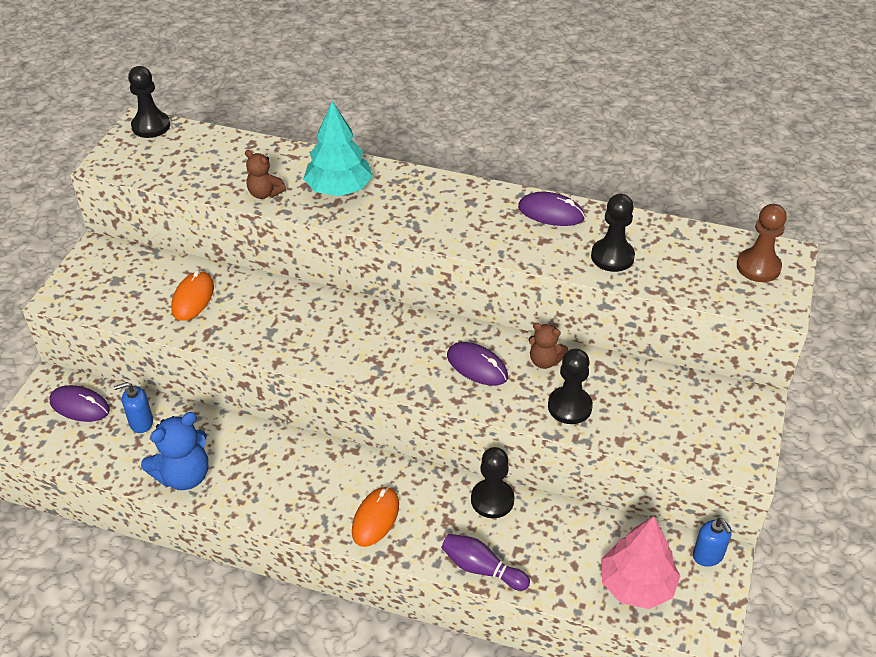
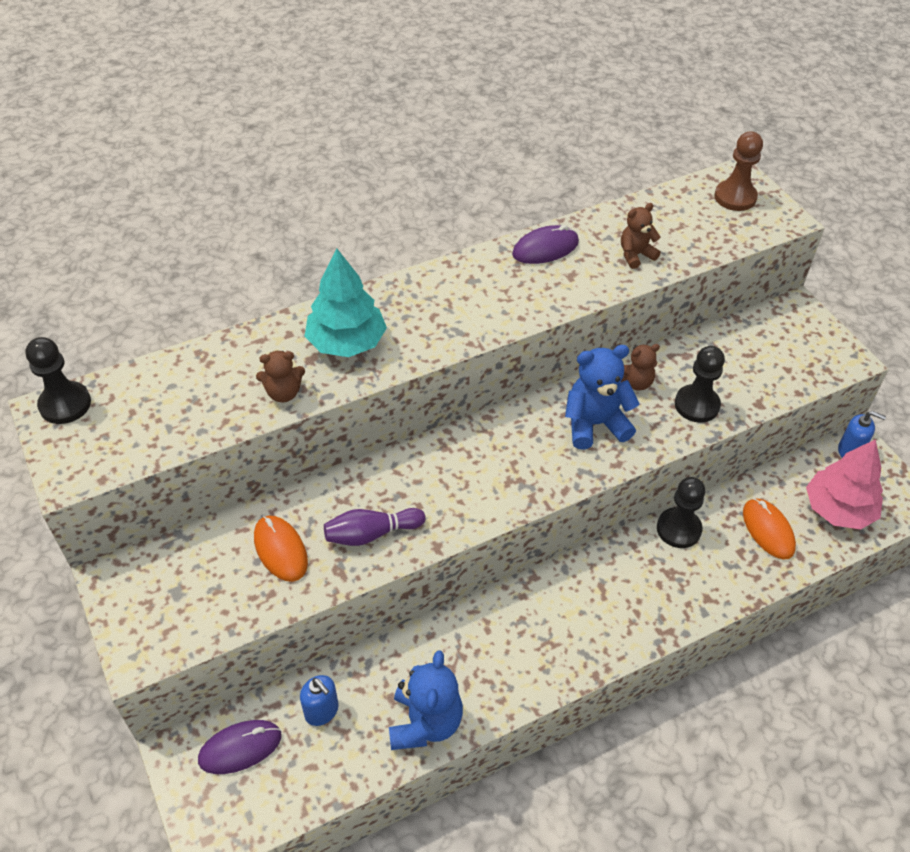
camera: 45 degrees left, 5 degrees up
(141, 422) = (322, 711): blue soap dispenser -> blue soap dispenser turned 75 degrees counterclockwise
(375, 518) = (619, 617): orange mouse -> orange mouse (768, 530)
(477, 366) = (595, 424): purple mouse -> blue teddy bear
(481, 568) = (737, 588): purple bowling pin -> purple bowling pin (371, 534)
(612, 257) = (636, 255): black pawn -> brown teddy bear

